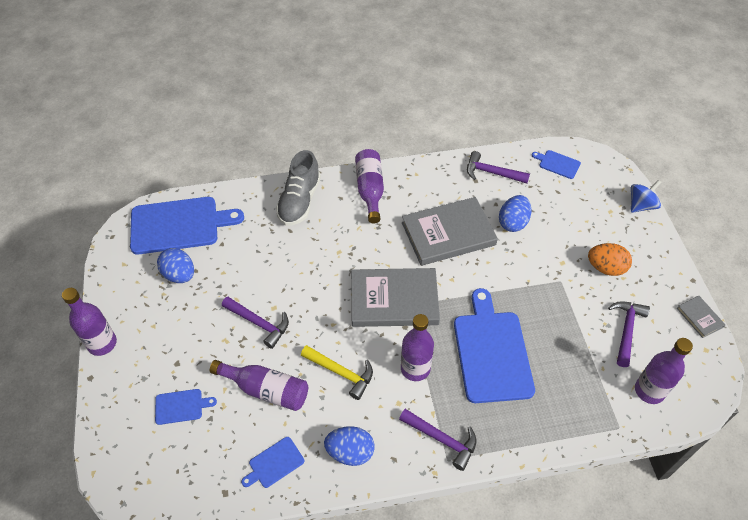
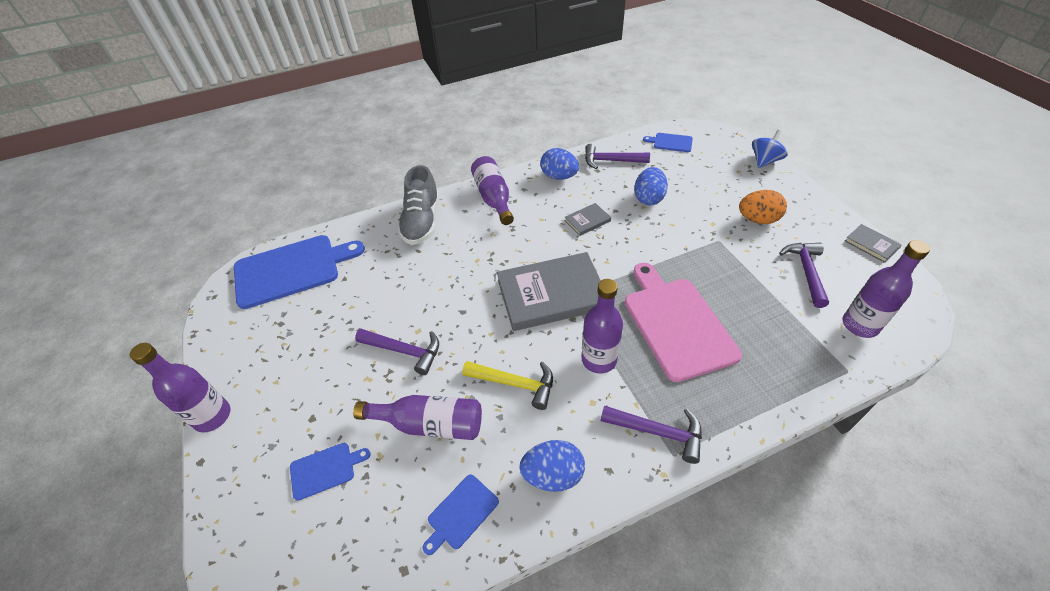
camera: 10 degrees left, 5 degrees down
(179, 275) = (300, 319): blue egg -> blue egg (559, 177)
(448, 234) = (587, 221): grey book -> grey book, size x0.45
(492, 352) = (676, 323): blue cutting board -> pink cutting board

